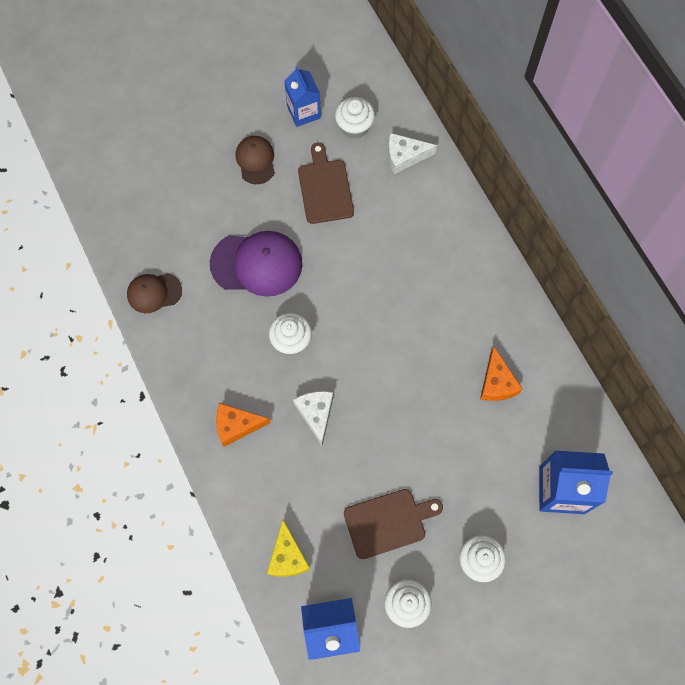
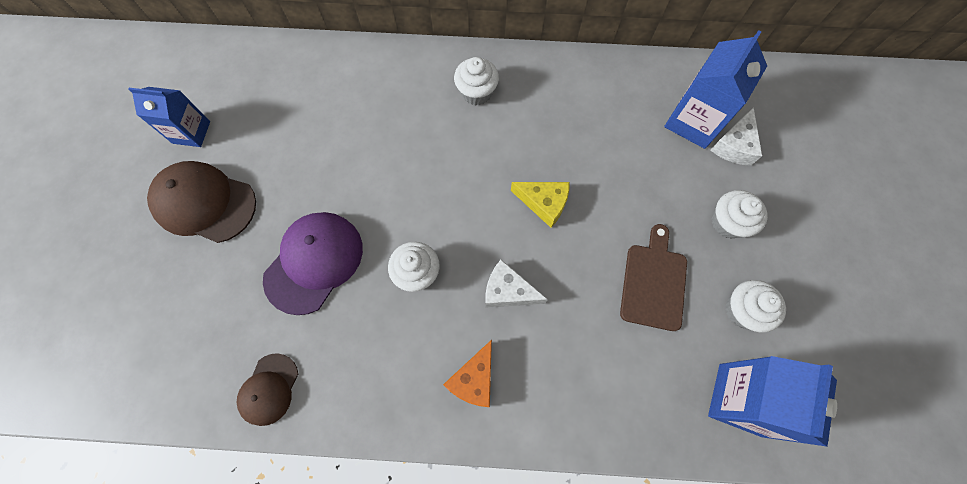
camera: 60 degrees left, 0 degrees up
(255, 160) = (204, 203): brown cap -> brown cap, size x1.69
(287, 556) = (642, 402): yellow cheese -> yellow cheese (544, 203)
(325, 188) = (284, 156): brown cutting board -> none
(354, 126) = (243, 97): white cupcake -> white cupcake (476, 92)
(404, 156) = (305, 73): white cheese -> white cheese (734, 145)
(497, 383) = (569, 118): orange cheese -> none

